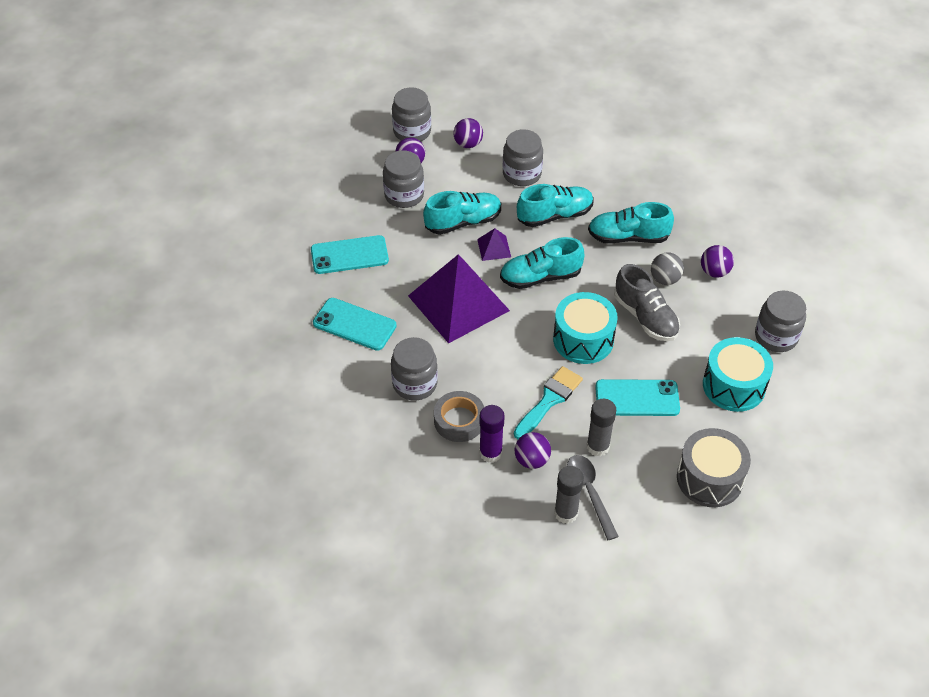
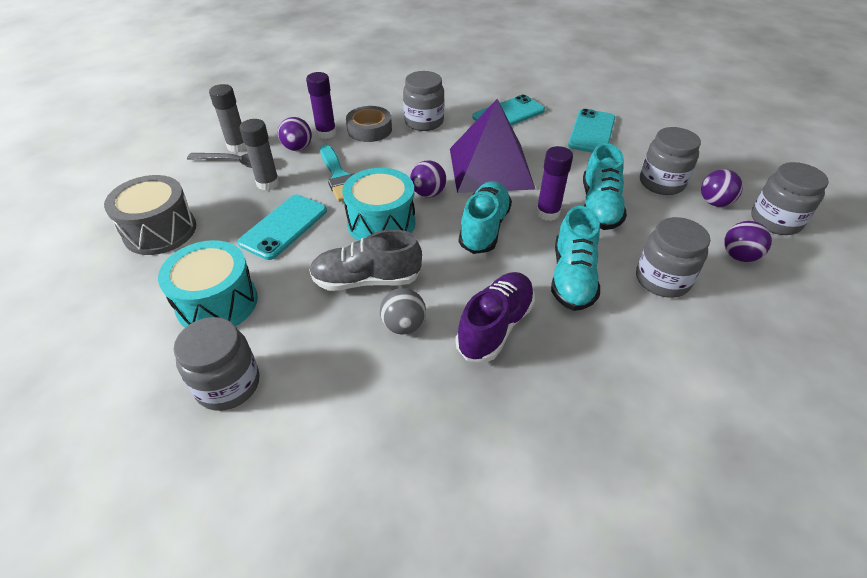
camera: 120 degrees right, 5 degrees down
(494, 248) = (547, 213): purple pyramid -> purple glue stick
(628, 237) = (495, 326): turquoise shoe -> purple shoe
(714, 272) = (375, 383): purple ball -> purple ball (428, 193)

